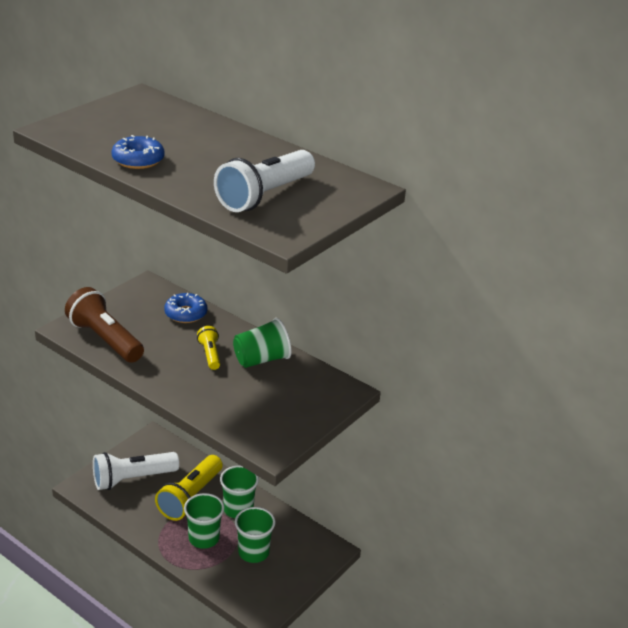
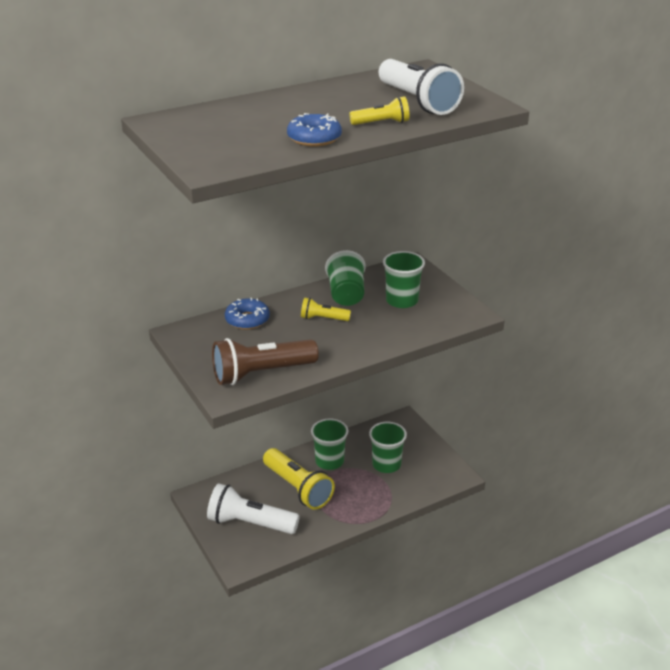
camera: 65 degrees left, 0 degrees up
(132, 479) = (250, 523): white flashlight -> white flashlight turned 105 degrees clockwise
(194, 185) = (382, 123): none -> yellow flashlight
(204, 538) = (355, 491): green cup -> green cup (402, 301)

